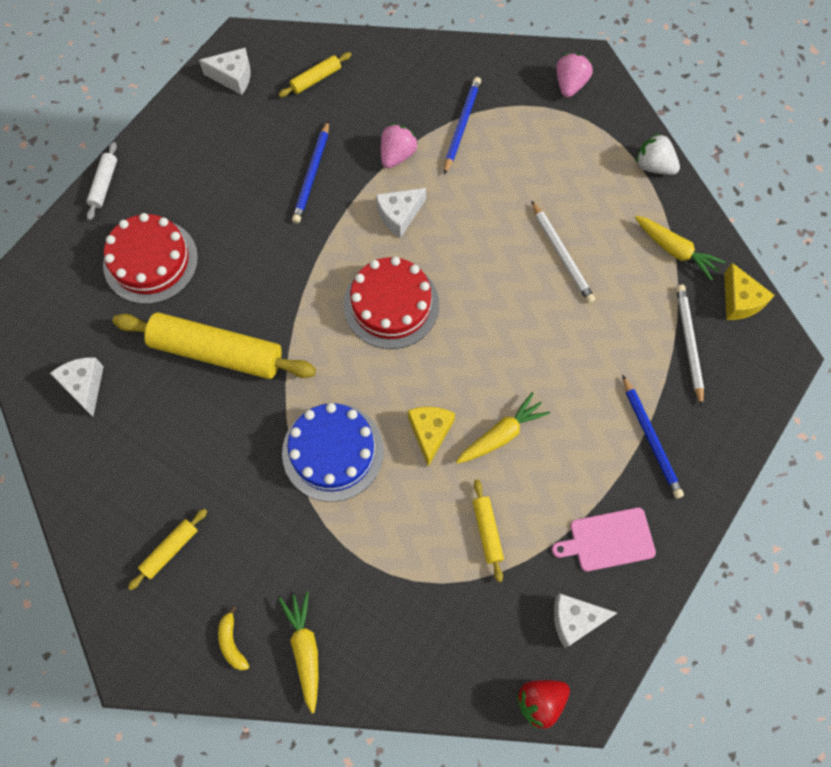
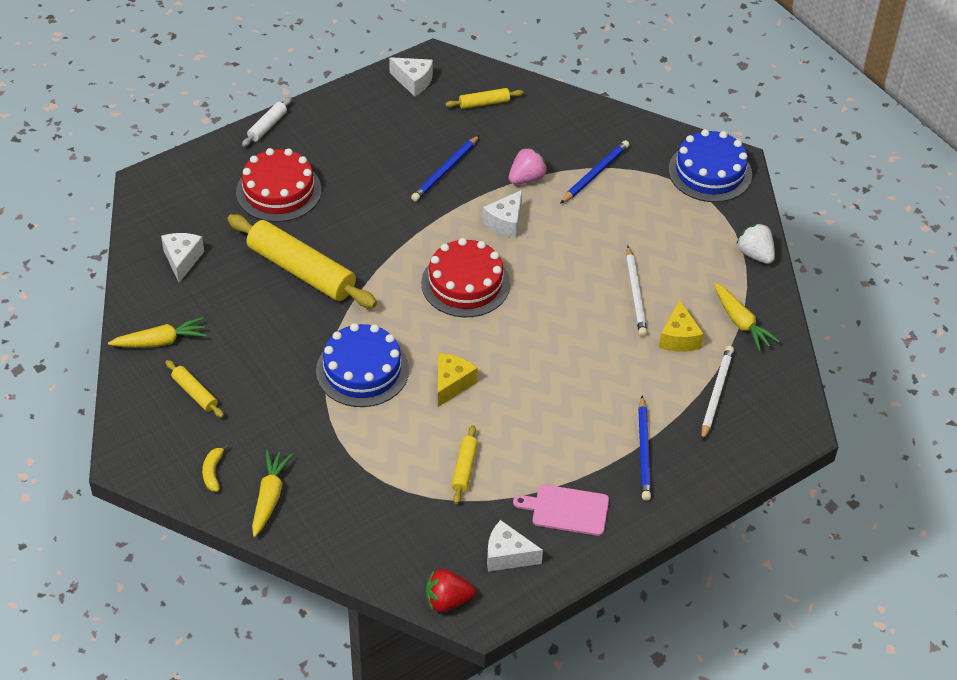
camera: 20 degrees right, 20 degrees down
(170, 550) = (195, 393): yellow rolling pin -> yellow rolling pin turned 75 degrees clockwise
(399, 215) = (505, 222): white cheese -> white cheese turned 45 degrees counterclockwise
(501, 434) = (513, 405): yellow carrot -> yellow carrot (161, 341)
(570, 84) = (710, 172): pink strawberry -> blue cake
(739, 301) = (780, 378): yellow cheese -> yellow cheese (679, 338)

